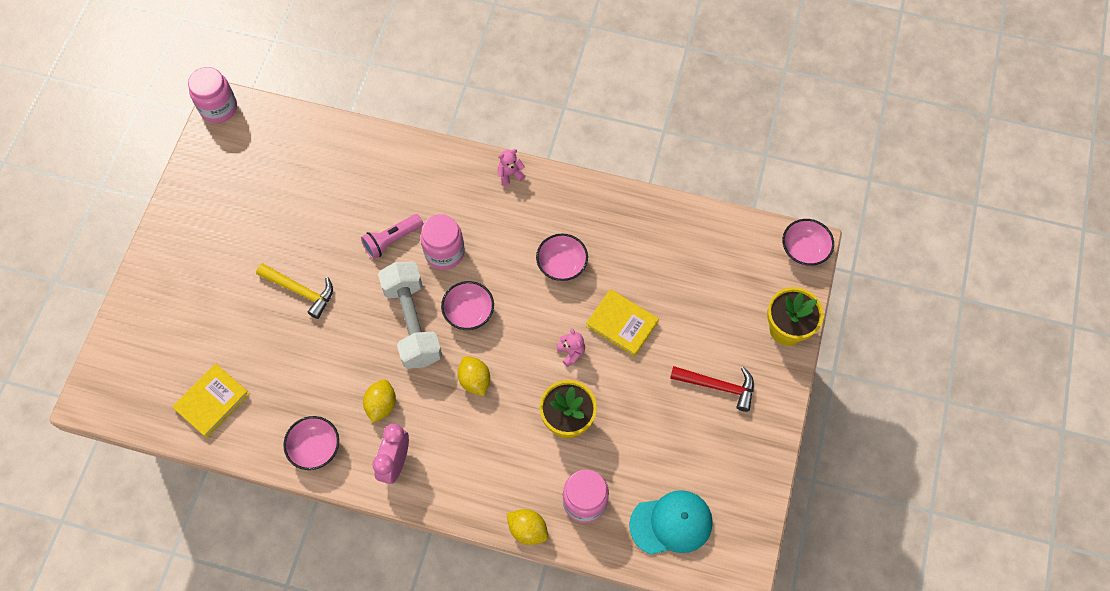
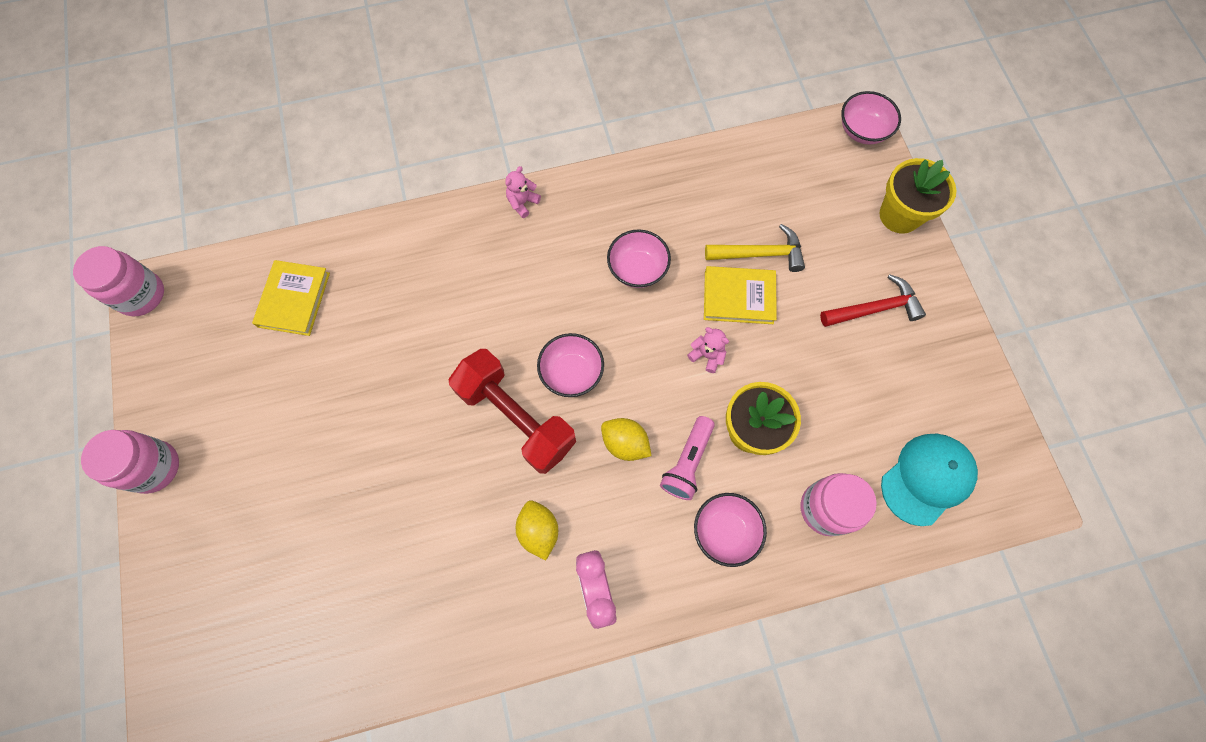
camera: 30 degrees left, 5 degrees up
(212, 401) = (333, 644): yellow book -> yellow book (294, 300)
(300, 291) = (364, 452): yellow hammer -> yellow hammer (759, 254)
(315, 448) = (493, 627): pink bowl -> pink bowl (725, 531)
(392, 240) = (436, 339): pink flashlight -> pink flashlight (687, 462)
(412, 323) = (516, 417): white dumbbell -> red dumbbell
(444, 252) = (503, 321): pink jar -> pink jar (154, 467)
(527, 530) = (788, 577): yellow lemon -> none

